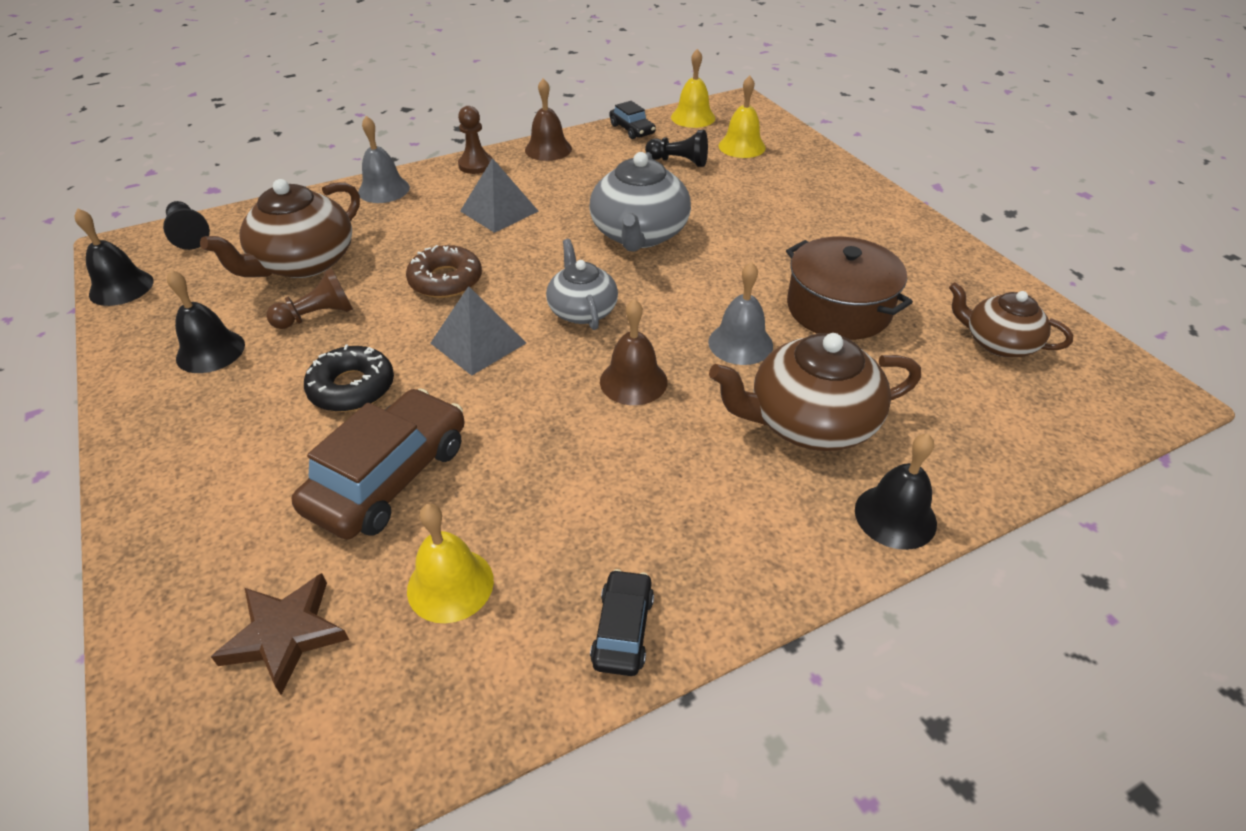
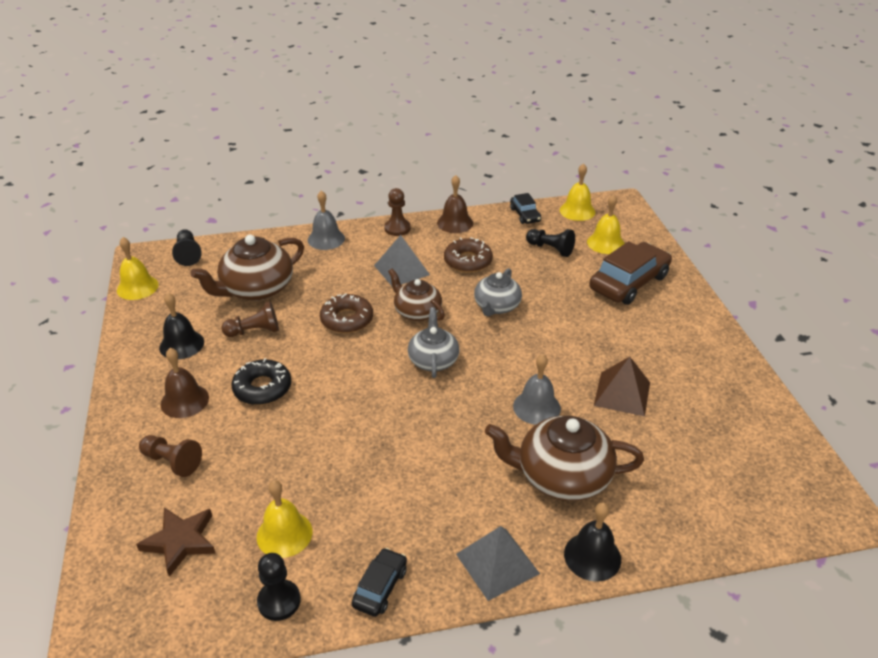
camera: 15 degrees right, 5 degrees down
(121, 287) = (137, 287): black bell -> yellow bell
(239, 517) = (172, 462): none -> brown pawn
(389, 477) = (268, 455): brown car -> brown car (629, 283)
(475, 689) = (279, 601): none -> black pawn
(478, 343) = (354, 371): grey pyramid -> grey pyramid (497, 563)
(581, 189) = (468, 261): none -> brown donut
(633, 381) = (449, 421): brown bell -> brown bell (184, 401)
(639, 234) = (496, 306): grey teapot -> grey teapot, size x0.63
(838, 308) = (622, 393): brown pot -> brown pyramid
(998, 343) = (734, 445): brown teapot -> brown teapot (417, 312)

